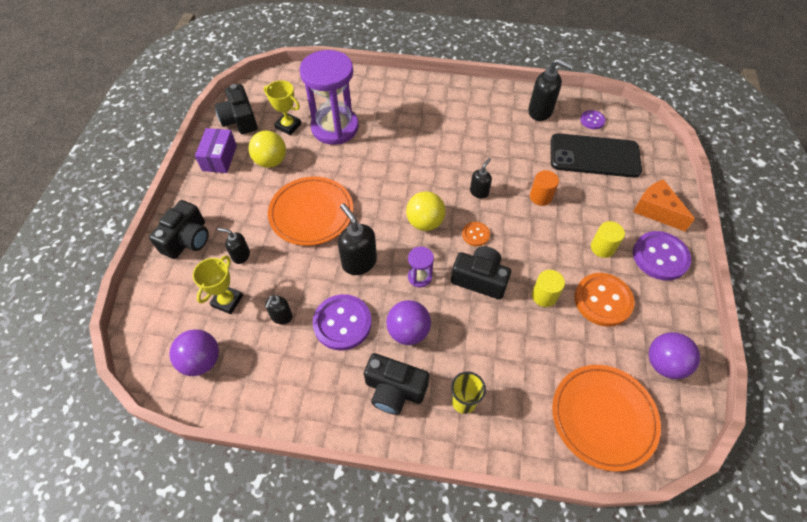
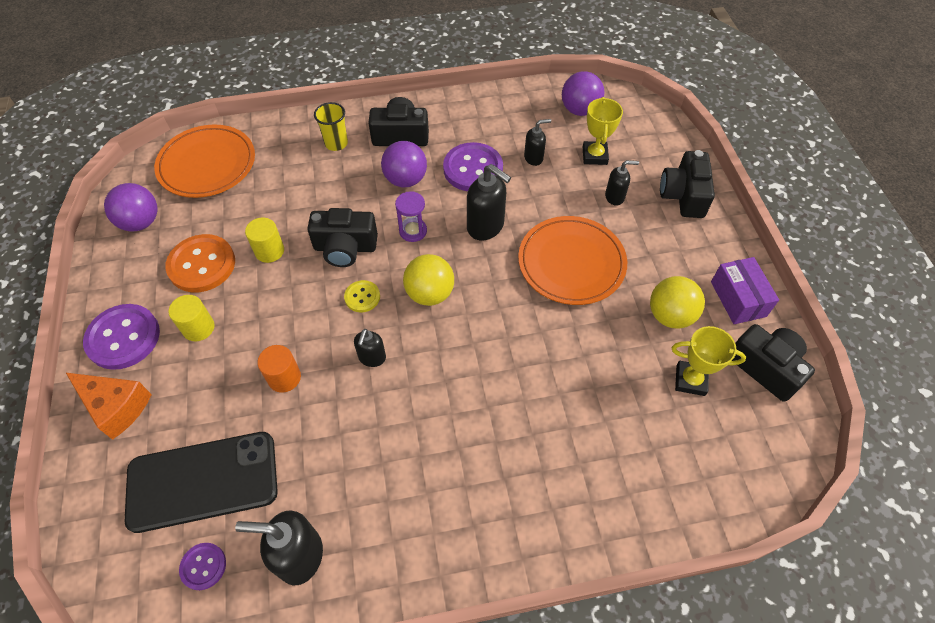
camera: 160 degrees right, 0 degrees up
(281, 317) = (534, 158): black soap dispenser -> black soap dispenser turned 75 degrees clockwise
(335, 127) = (622, 400): purple hourglass -> none
(475, 234) = (362, 297): orange button -> yellow button

